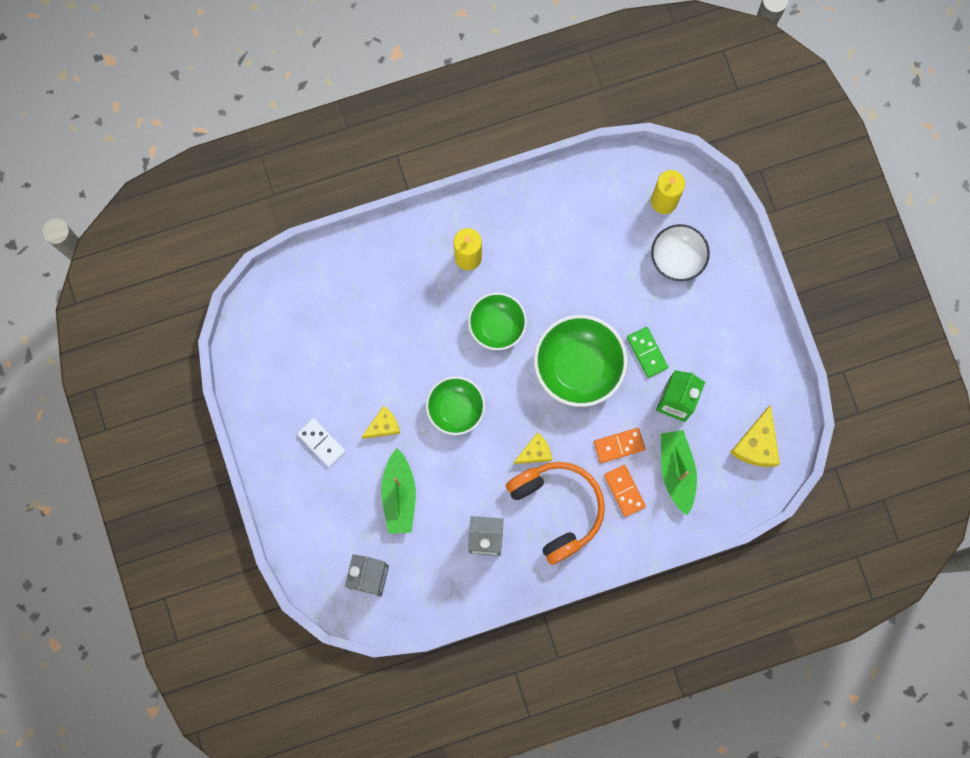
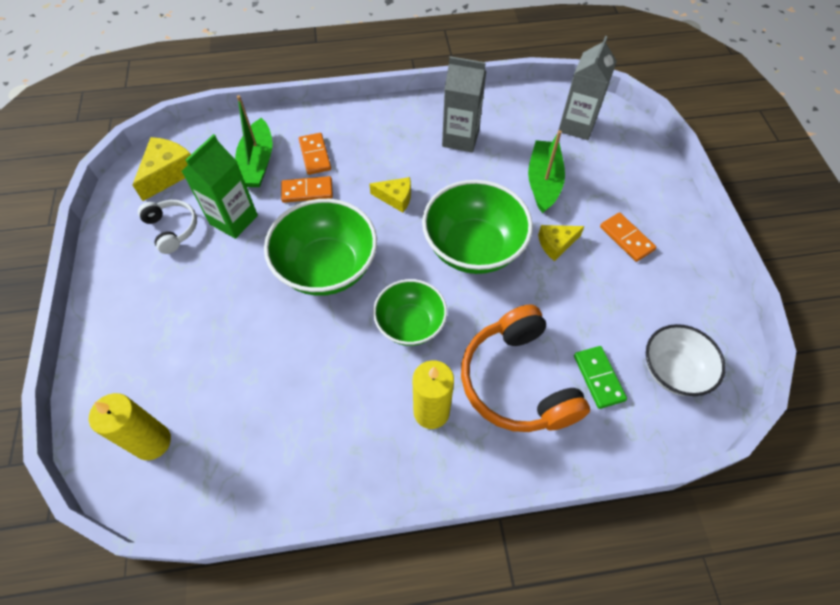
camera: 170 degrees left, 20 degrees down
(321, 443) = (626, 238): white domino -> orange domino
(455, 409) = (473, 248): green bowl -> green bowl, size x1.57
(535, 452) = (395, 198): yellow cheese -> yellow cheese turned 150 degrees counterclockwise
(557, 509) = (384, 151): orange headphones -> orange headphones (517, 381)
(647, 352) = (245, 269): green domino -> green domino (598, 378)
(677, 258) = (167, 366): white bowl -> white bowl (673, 371)
(726, 382) = (172, 229): none -> white headphones

